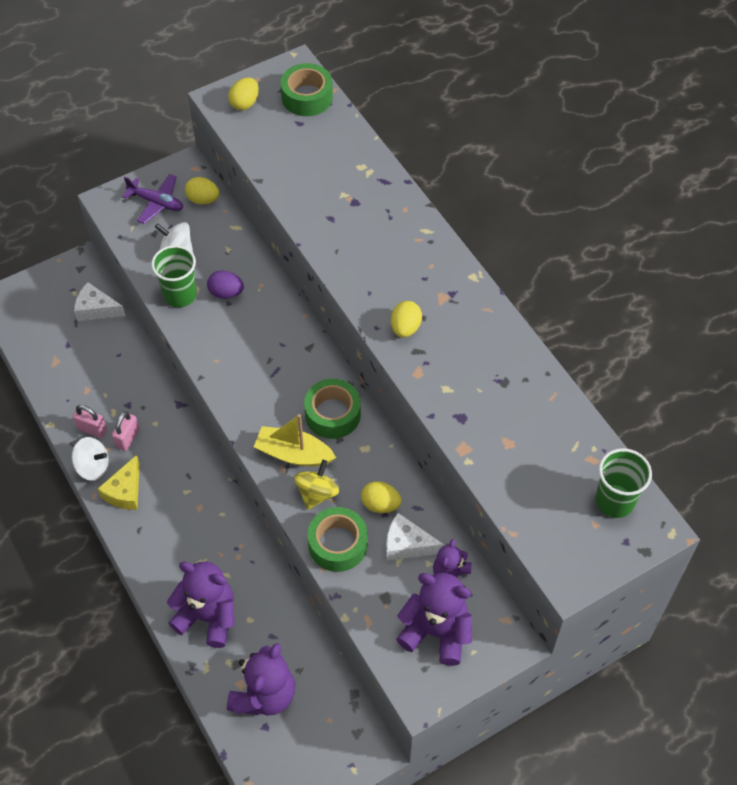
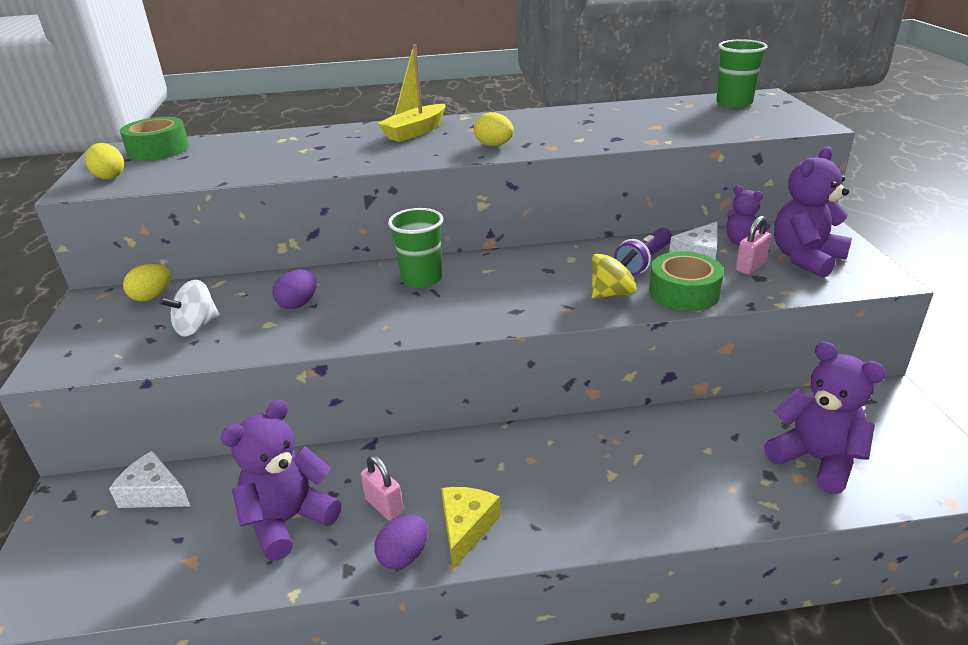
camera: 65 degrees left, 25 degrees down
(92, 429) = (341, 542): pink padlock -> pink padlock (750, 267)
(93, 467) = (404, 556): white spinning top -> purple egg
(96, 309) = (154, 493): white cheese -> white cheese turned 75 degrees clockwise
(125, 491) = (466, 528): yellow cheese -> yellow cheese turned 120 degrees counterclockwise
(156, 202) = (108, 329): purple plane -> none
(180, 295) = (264, 336): green cup -> green cup (421, 279)
(208, 617) = (694, 486): purple teddy bear -> purple teddy bear (288, 520)
(293, 454) = (552, 299): yellow boat -> yellow boat (415, 132)
(317, 493) = (612, 293): yellow spinning top -> yellow spinning top turned 105 degrees clockwise
(332, 414) = (517, 268): green tape -> none
(380, 504) = (644, 262): yellow egg -> purple flashlight

